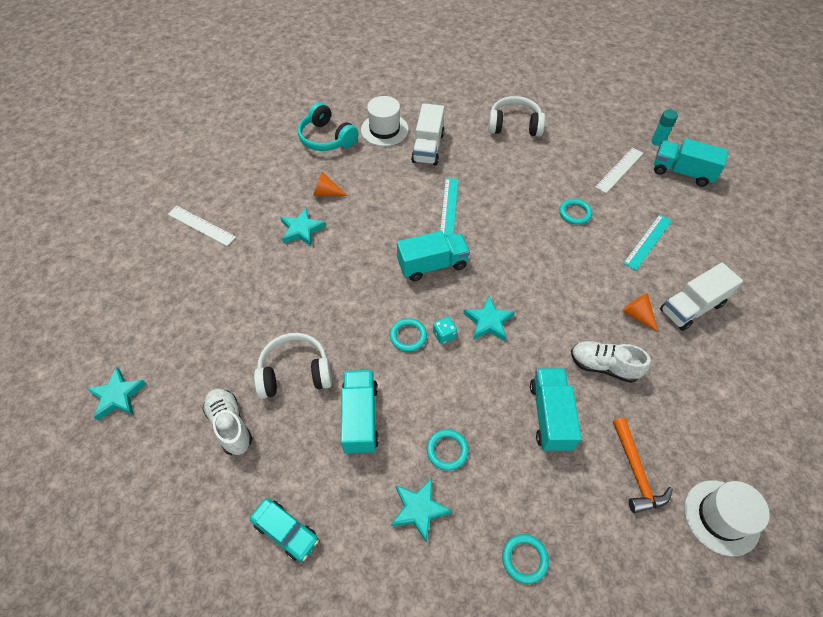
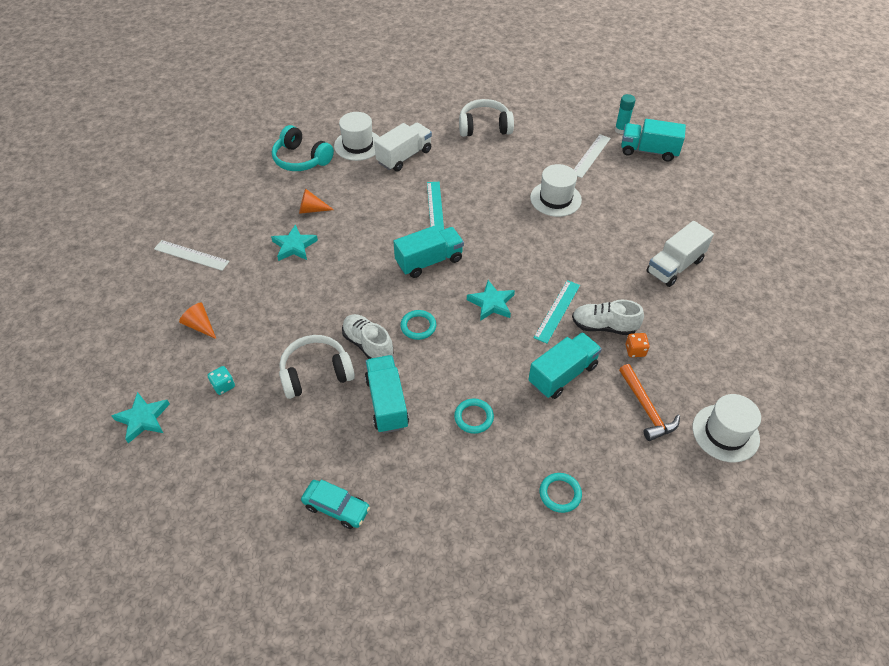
camera: 10 degrees left, 5 degrees down
(230, 425) = (262, 427): white shoe -> white shoe (368, 345)
(419, 509) = (457, 469): turquoise star -> none
(428, 148) = (404, 157): white truck -> white truck turned 135 degrees counterclockwise
(444, 335) = (452, 321): turquoise dice -> turquoise dice (223, 386)
(550, 416) = (562, 374): turquoise truck -> turquoise truck turned 60 degrees clockwise
(575, 213) = (555, 199): turquoise ring -> white hat
(633, 400) = (635, 351): none -> orange dice
(637, 315) = (627, 279): orange cone -> orange cone (200, 325)
(648, 241) = (627, 215): turquoise ruler -> turquoise ruler (557, 311)

